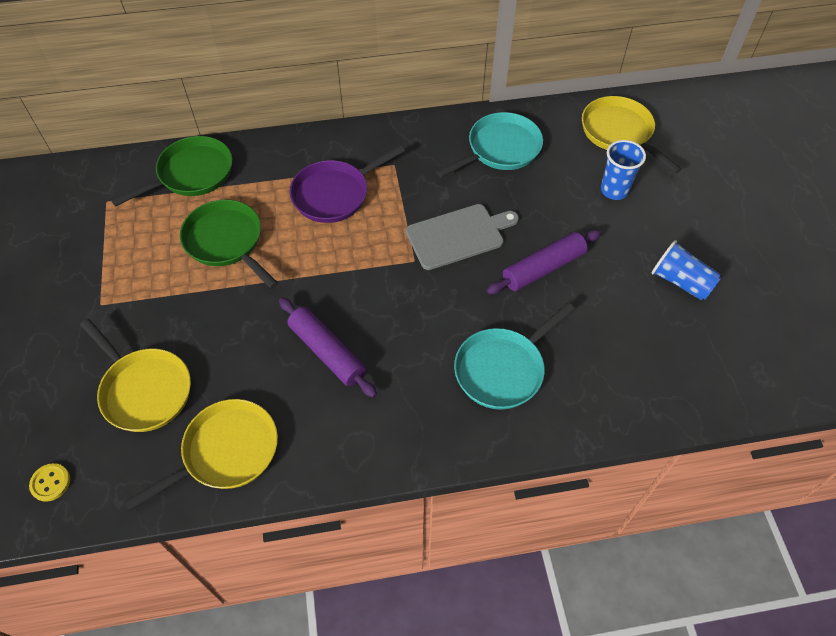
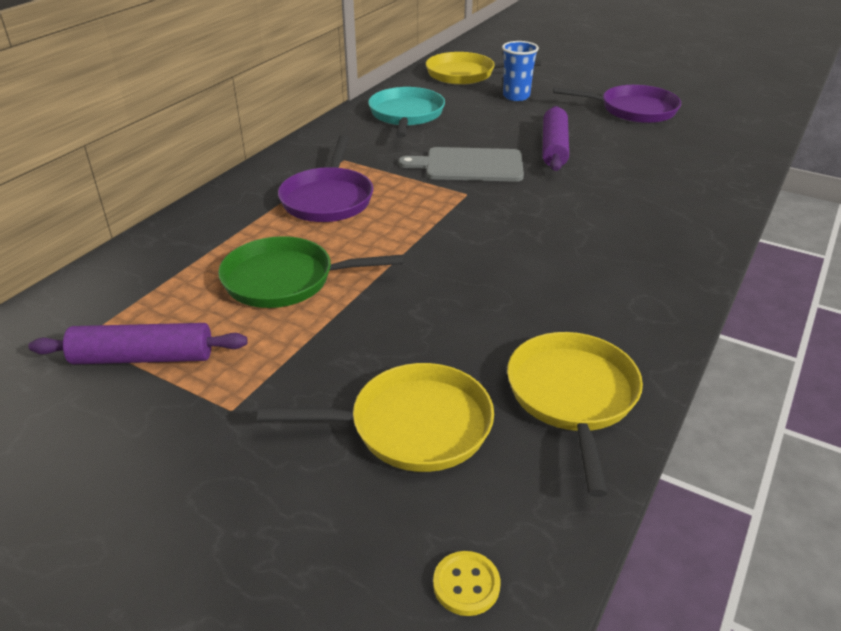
camera: 50 degrees left, 20 degrees down
(191, 174) = (155, 264): green pan -> none
(327, 352) = (514, 278): purple rolling pin -> purple rolling pin (143, 357)
(458, 236) = (469, 165): grey cutting board -> grey cutting board turned 105 degrees counterclockwise
(503, 369) = (637, 203): turquoise pan -> none
(681, 281) = (633, 110): blue cup -> purple pan

